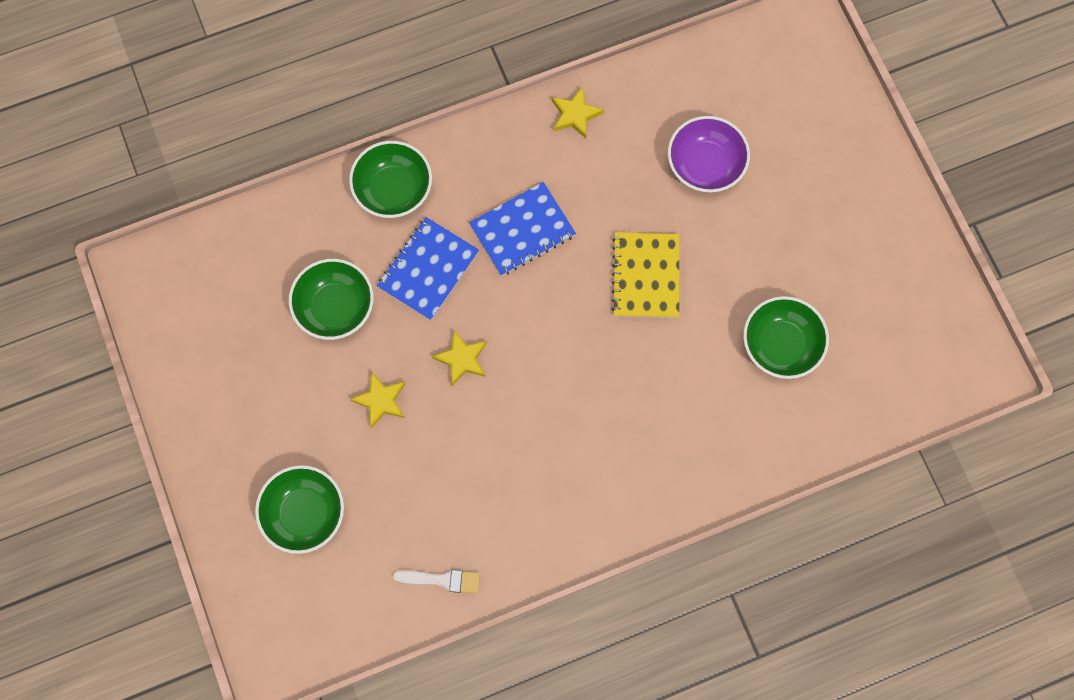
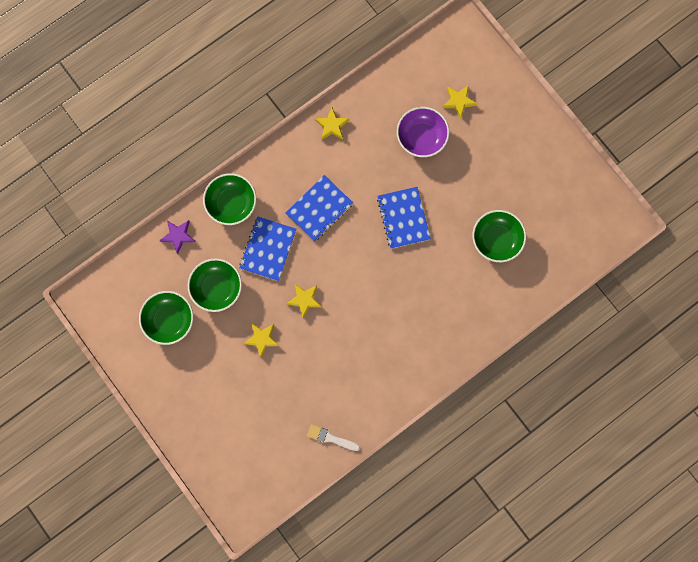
camera: 15 degrees left, 5 degrees up
(300, 216) = (178, 236): none -> purple star
(304, 513) = (235, 420): green bowl -> green bowl (169, 320)
(442, 580) = (330, 438): white brush -> white brush turned 150 degrees counterclockwise
(646, 276) = (403, 218): yellow notebook -> blue notebook
(775, 126) = (458, 101): none -> yellow star

